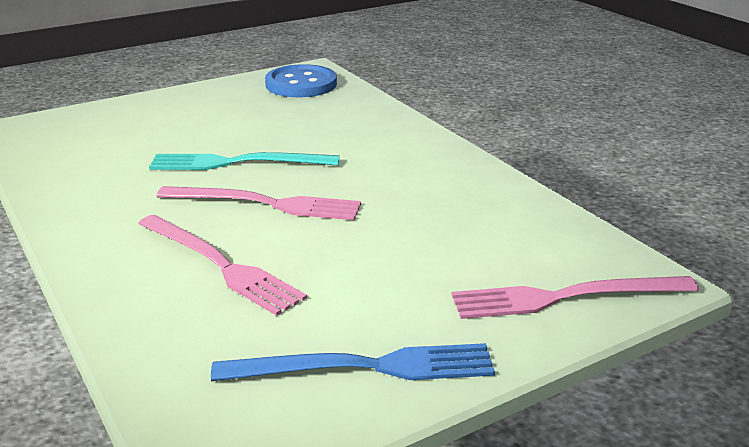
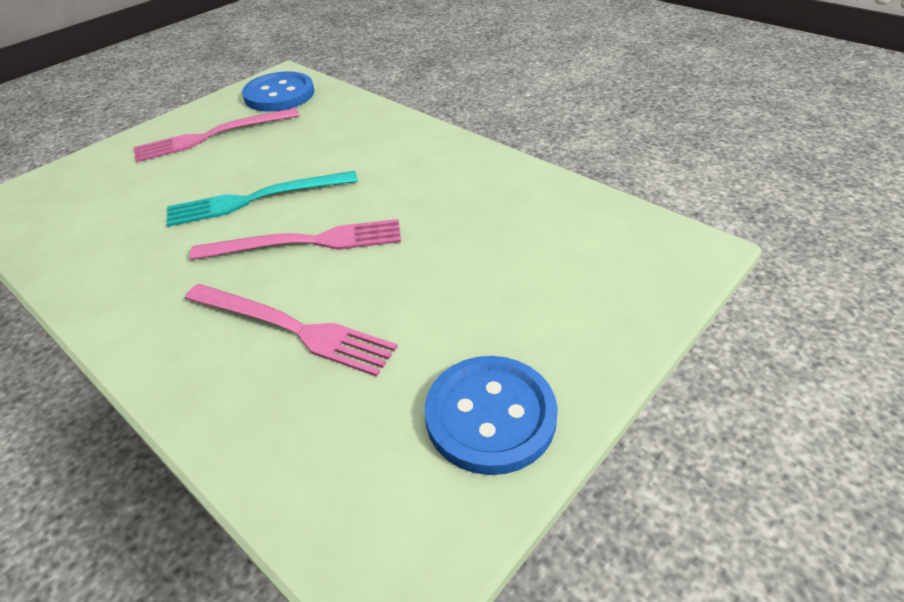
camera: 15 degrees left, 15 degrees up
(365, 367) = (490, 416): blue fork -> blue button
(566, 297) = (630, 284): pink fork -> pink fork (212, 136)

